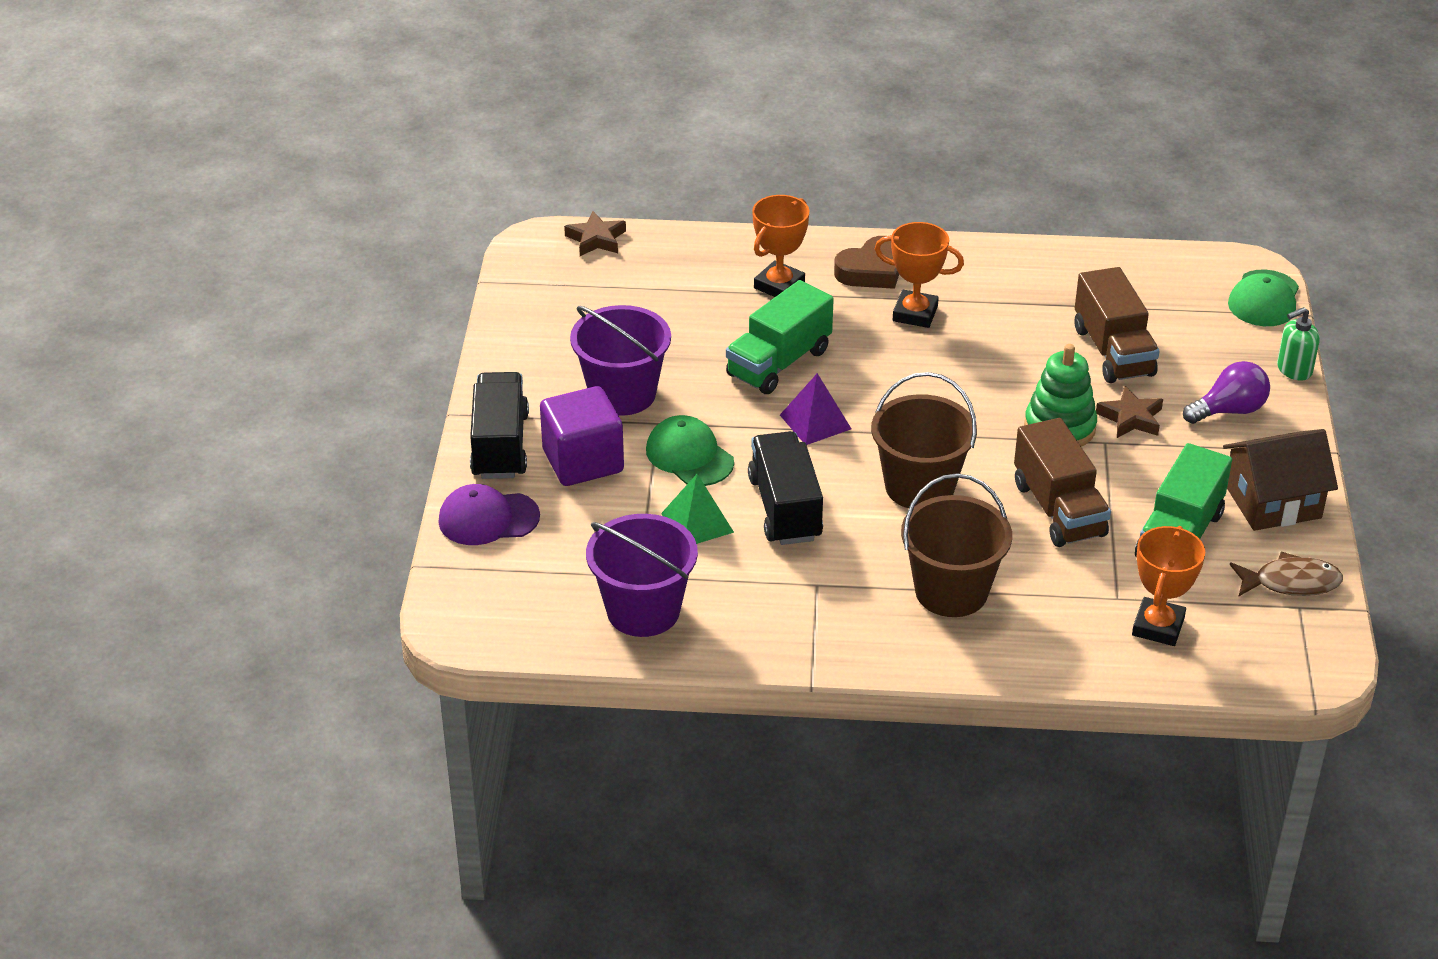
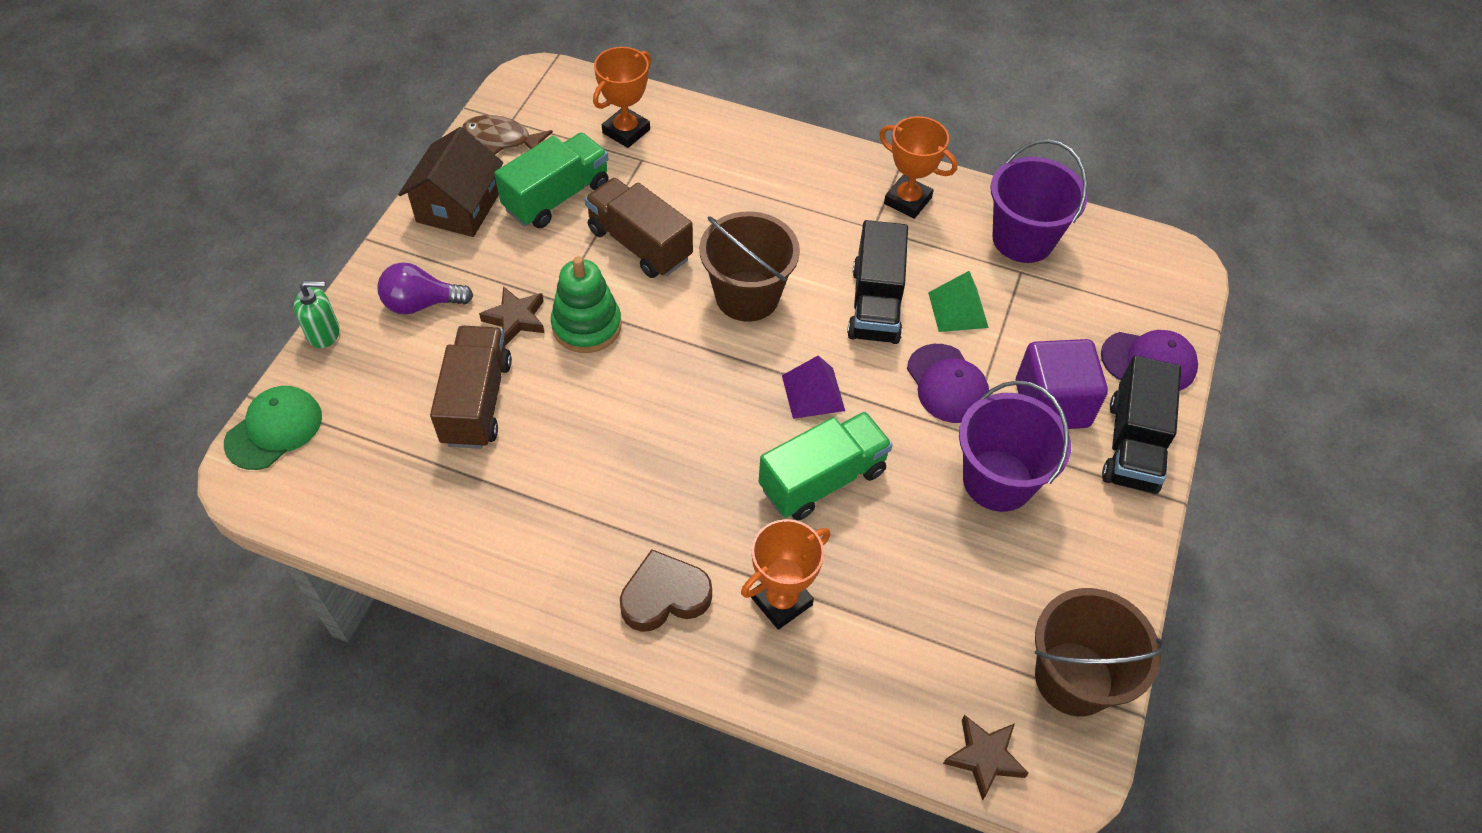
camera: 165 degrees left, 15 degrees up
(689, 456) = (947, 384): green cap -> purple cap
(915, 314) = (649, 511): orange trophy -> orange trophy (907, 201)
(951, 591) = (767, 195): brown bucket -> brown bucket (1074, 678)
(1058, 509) = (640, 244): brown truck -> brown truck turned 45 degrees counterclockwise
(1273, 501) = (458, 207): brown house -> brown house turned 75 degrees counterclockwise

